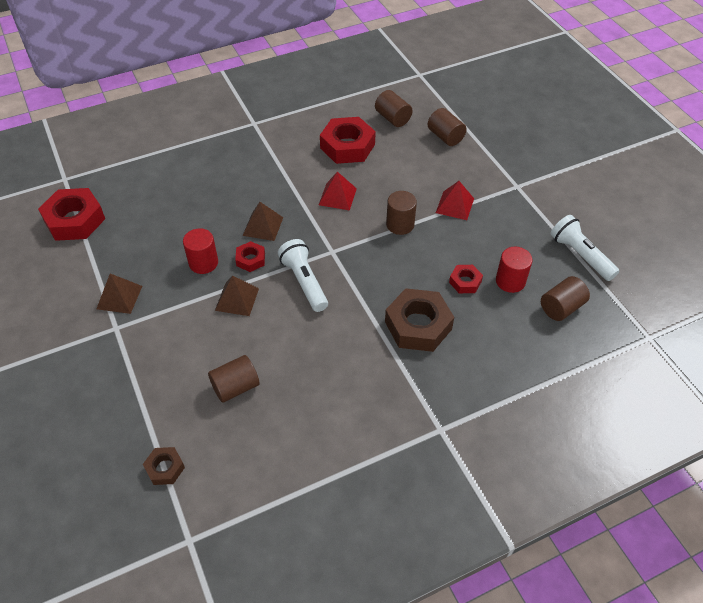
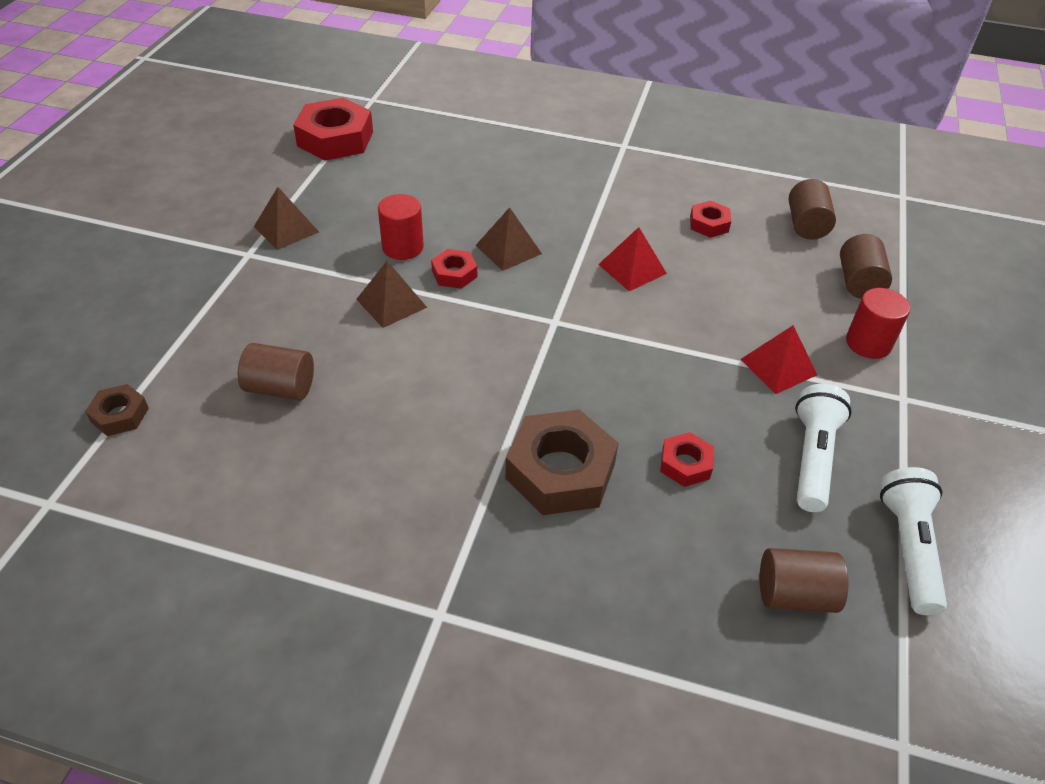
camera: 40 degrees right, 5 degrees down
(304, 282) = (483, 333): white flashlight -> white flashlight (812, 458)
(347, 146) = (709, 224): red nut -> red nut, size x0.51
(400, 225) = (675, 344): brown cylinder -> none
(510, 281) = (753, 507): red cylinder -> red cylinder (868, 343)

